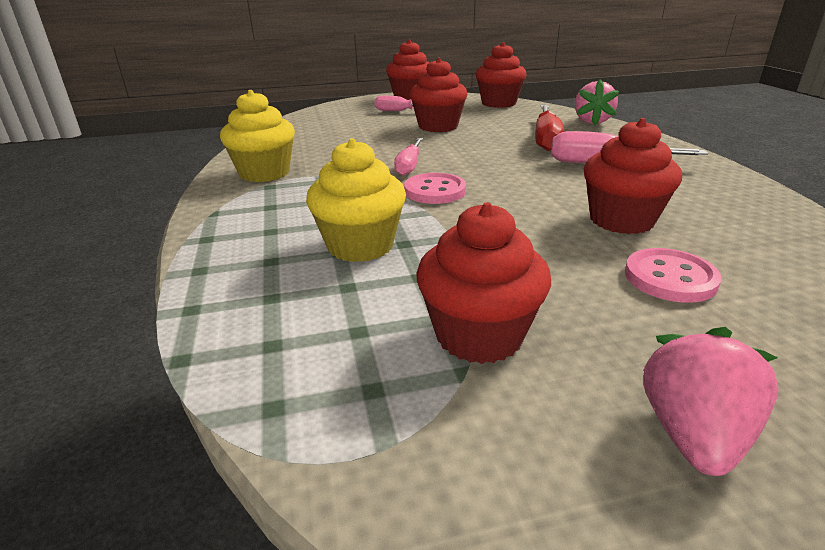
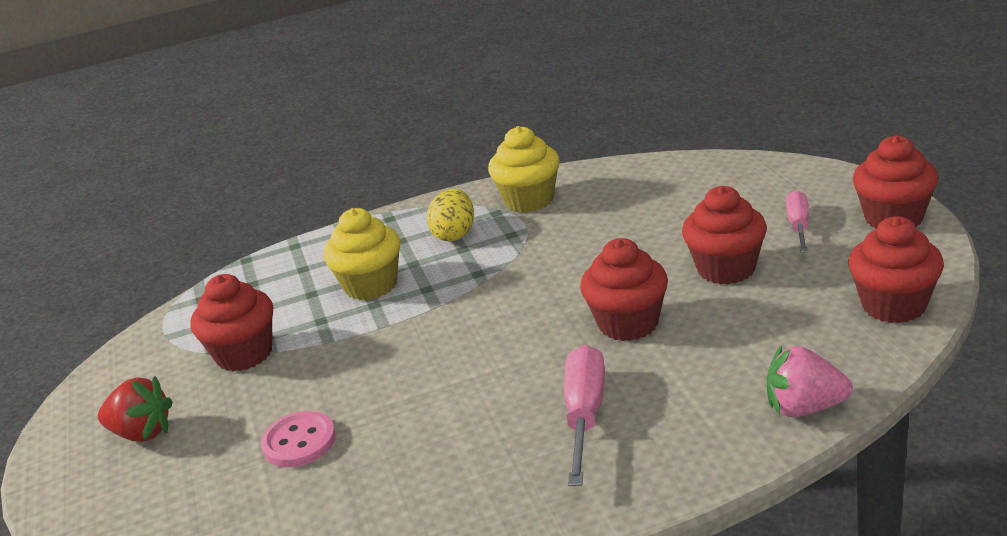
camera: 90 degrees right, 0 degrees up
(292, 203) = (455, 234): none -> yellow egg
(409, 166) = (560, 275): pink screwdriver -> none
(435, 191) = (486, 302): pink button -> none
(546, 139) = (686, 364): red screwdriver -> none
(621, 220) = (412, 421): red cupcake -> red cupcake (628, 323)
(693, 434) = (142, 433): pink strawberry -> red strawberry

